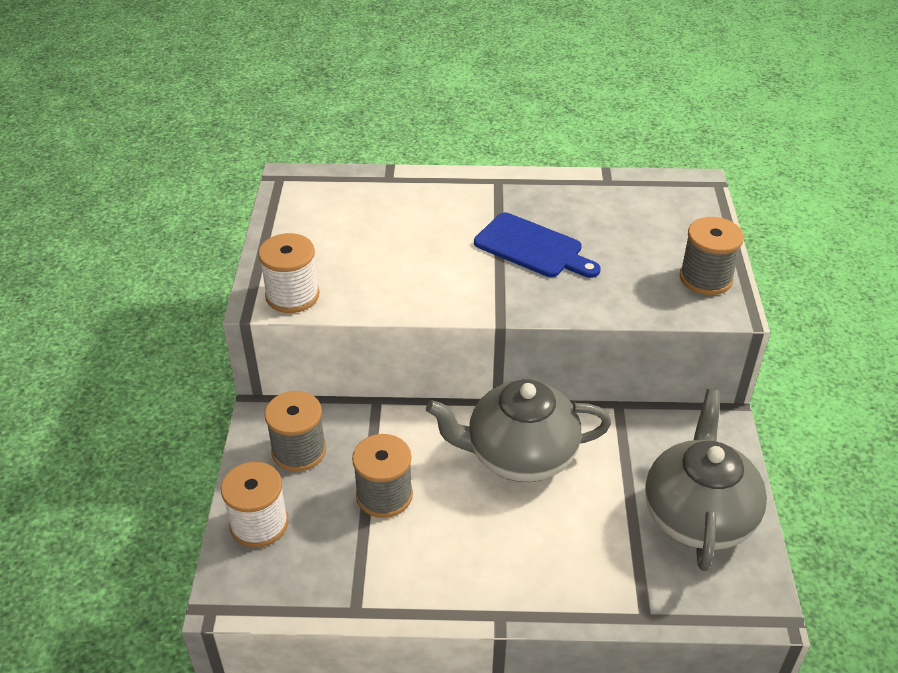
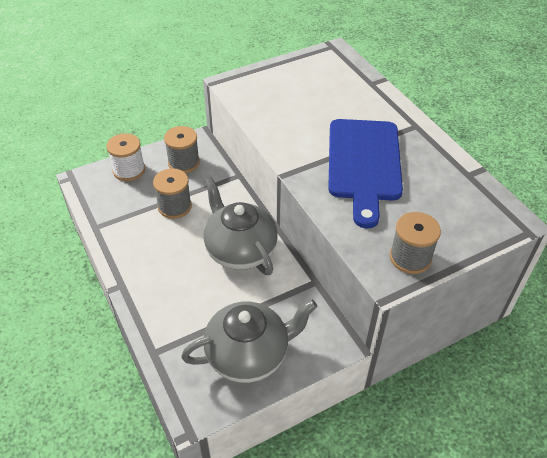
camera: 60 degrees right, 5 degrees up
(292, 295) = (240, 91): white spool -> none
(532, 247) = (364, 164): blue cutting board -> blue cutting board, size x1.61

